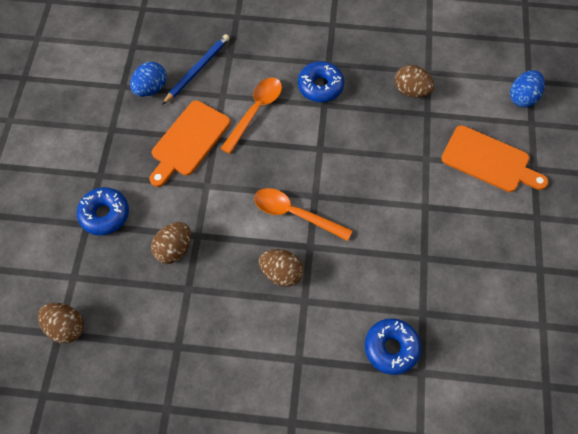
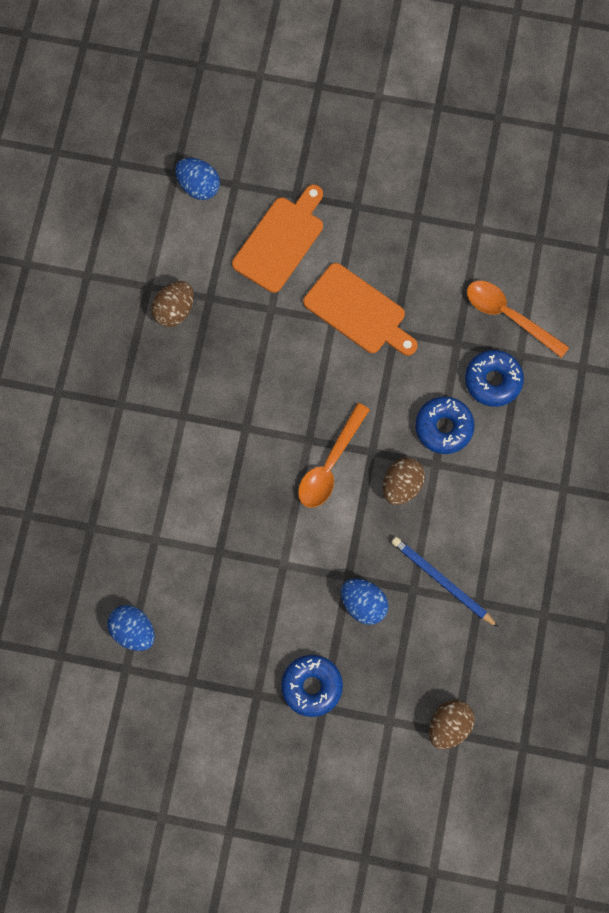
camera: 85 degrees left, 10 degrees up
(174, 249) = (363, 604): brown egg -> blue egg
(188, 141) = (219, 584): orange cutting board -> orange cutting board (358, 311)
(197, 70) = (110, 570): blue pencil -> blue pencil (442, 581)
(255, 111) = (183, 500): orange spoon -> orange spoon (508, 316)
(320, 86) = (155, 417): blue donut -> blue donut (443, 427)

